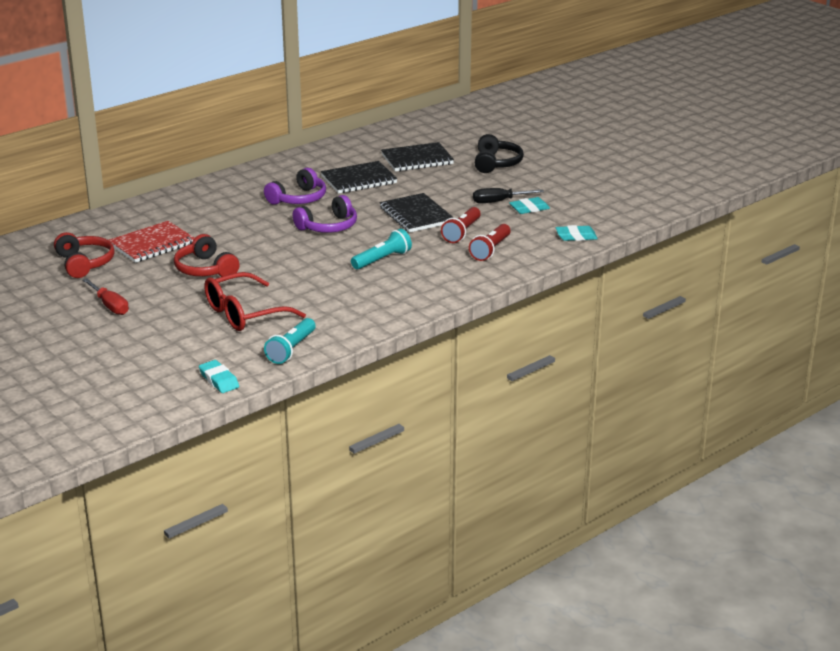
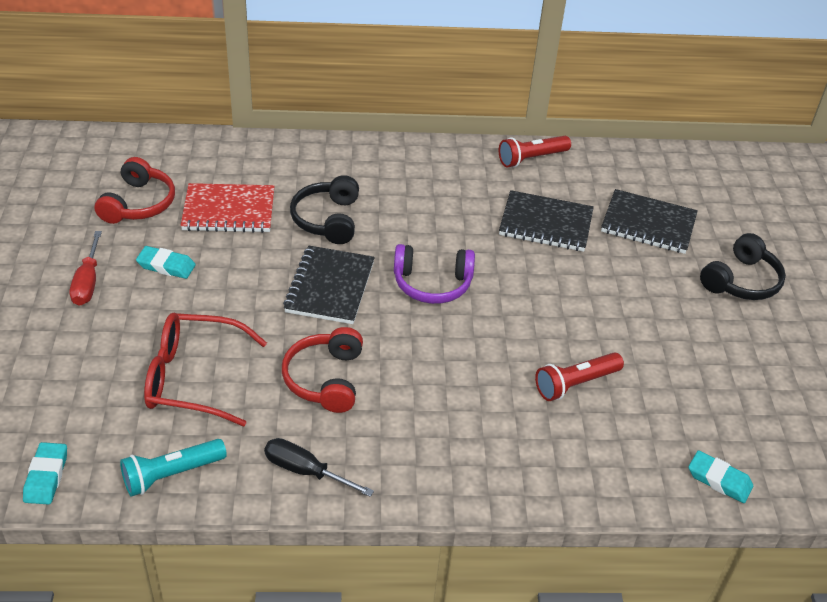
camera: 35 degrees right, 15 degrees up
(205, 269) = (235, 280): red headphones -> red headphones (325, 379)
(223, 225) = (327, 219): none -> black headphones
(298, 199) = (448, 220): purple headphones -> none
(382, 260) = (433, 377): turquoise flashlight -> none
(416, 215) = (551, 320): black notebook -> black notebook (329, 287)
(490, 250) = (580, 438): red flashlight -> red flashlight (531, 159)
(499, 201) = (679, 352): black screwdriver -> black screwdriver (306, 471)
(529, 209) = (705, 388): turquoise eraser -> turquoise eraser (166, 266)

